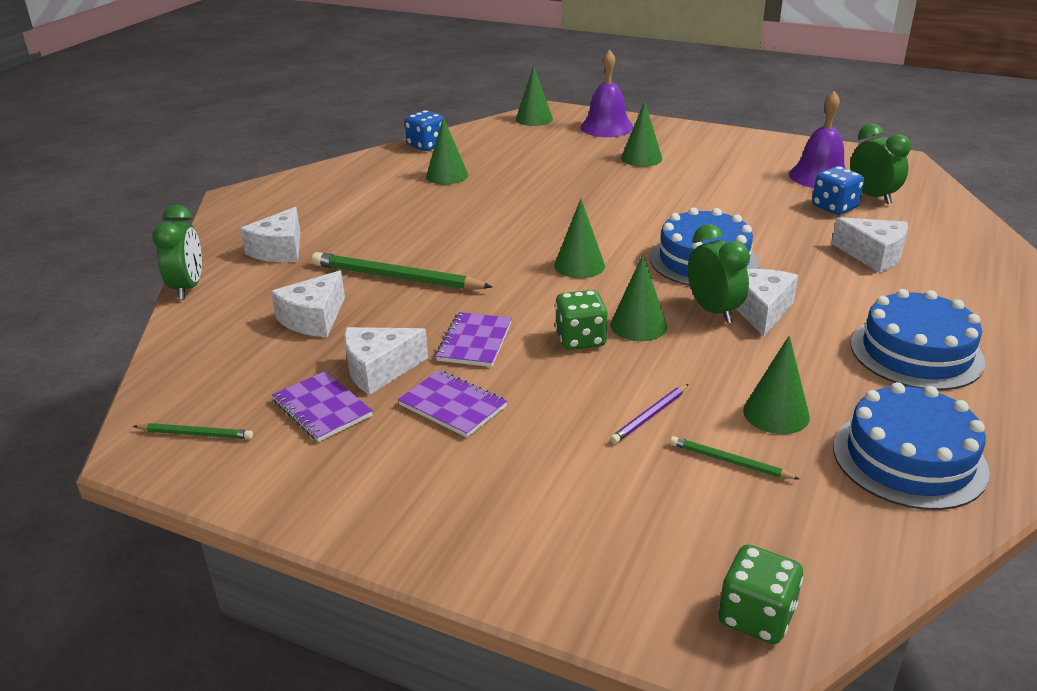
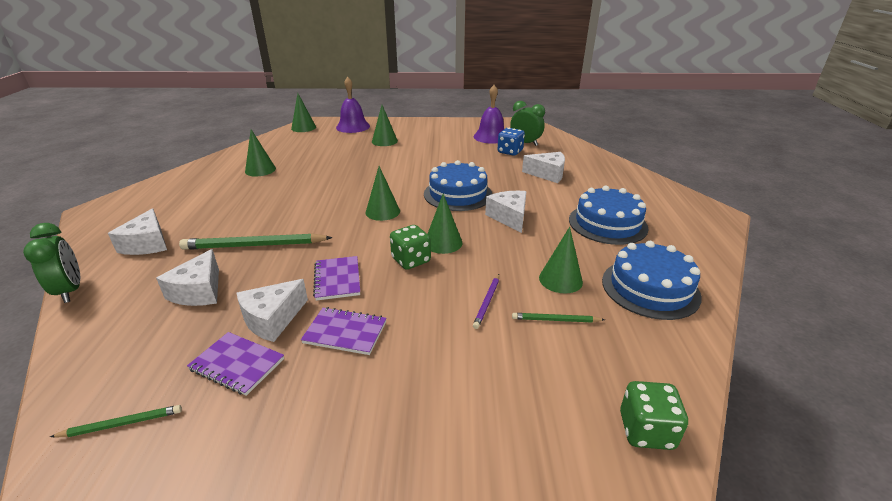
camera: 25 degrees left, 0 degrees up
(426, 146) = (236, 153): blue dice -> none
(713, 311) = (483, 223): green clock -> none

